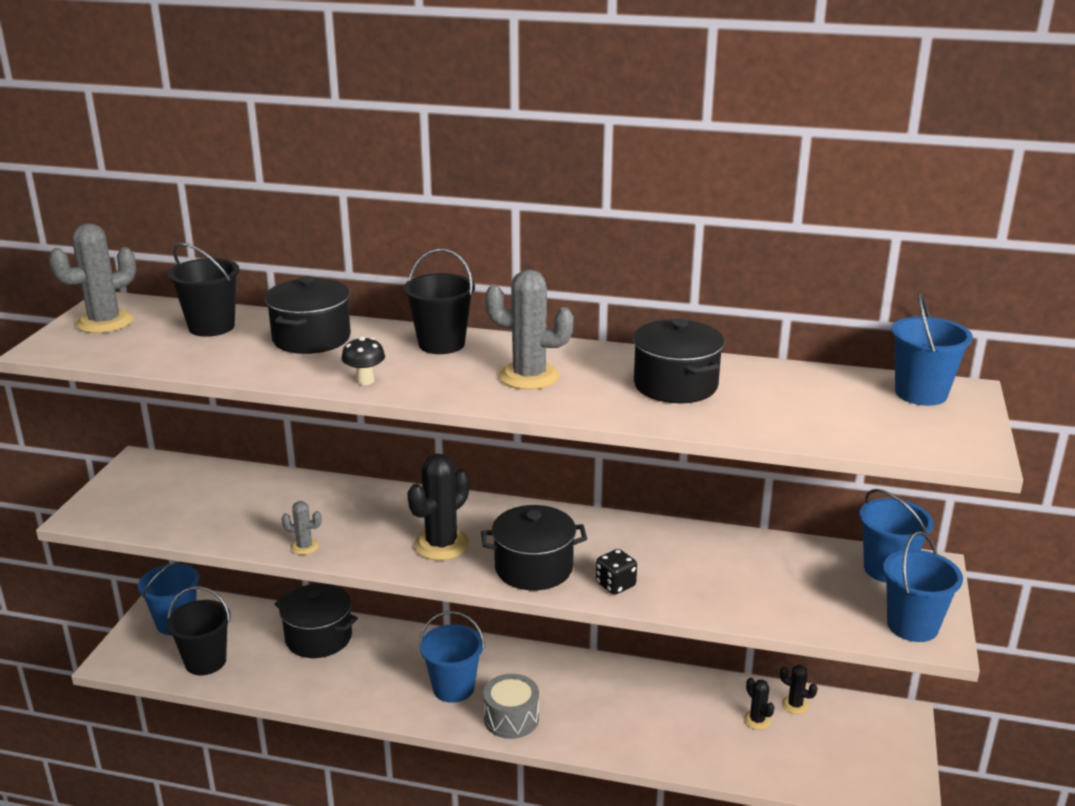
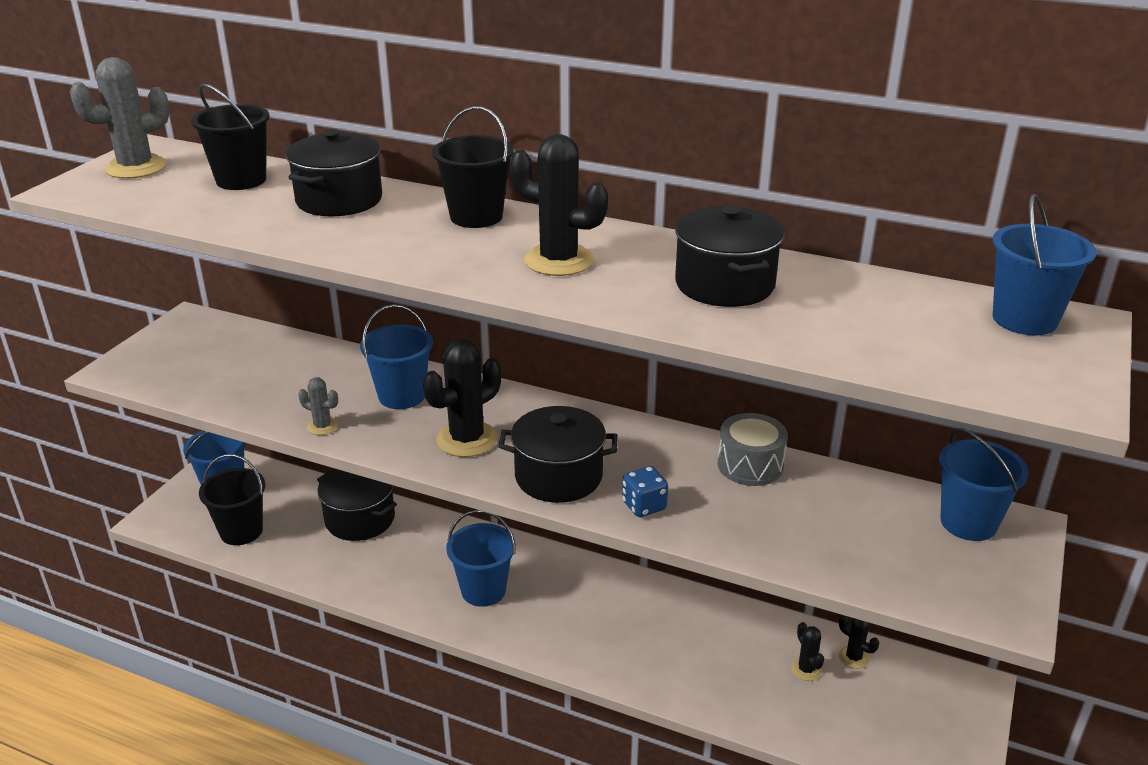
camera: 10 degrees right, 5 degrees up
(365, 381) = (375, 251): black mushroom -> none
(511, 718) = (536, 632): grey drum -> grey drum (750, 465)
(529, 376) = (559, 260): grey cactus -> black cactus
(615, 585) = (644, 506): black dice -> blue dice
(912, 626) = (982, 596): blue bucket -> blue bucket (402, 396)

